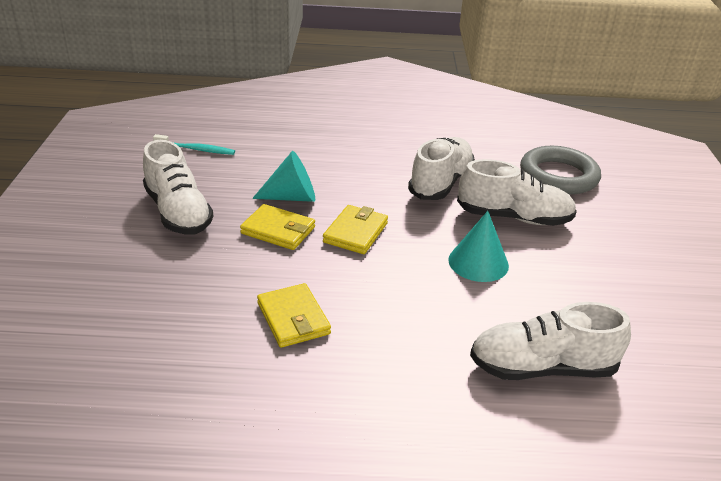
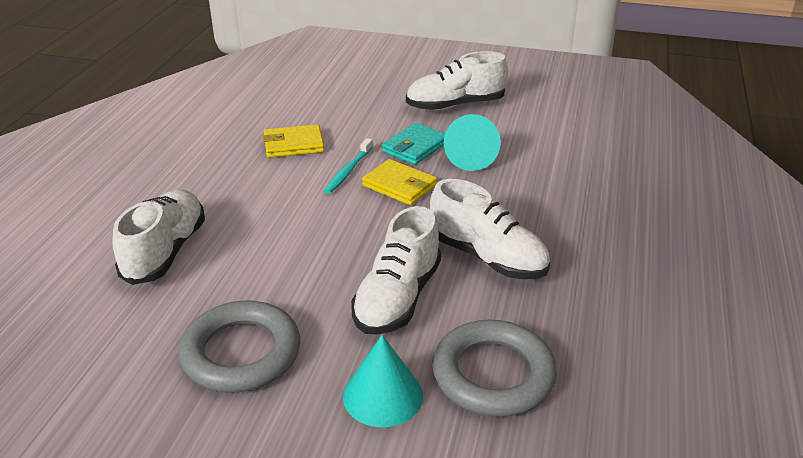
camera: 105 degrees right, 0 degrees up
(196, 149) = (570, 115): turquoise toothbrush -> turquoise toothbrush (348, 171)
(278, 230) = (415, 147): yellow wallet -> turquoise wallet
(478, 262) = (323, 250): turquoise cone -> turquoise cone (383, 395)
(626, 282) = (241, 353): none -> grey ring

